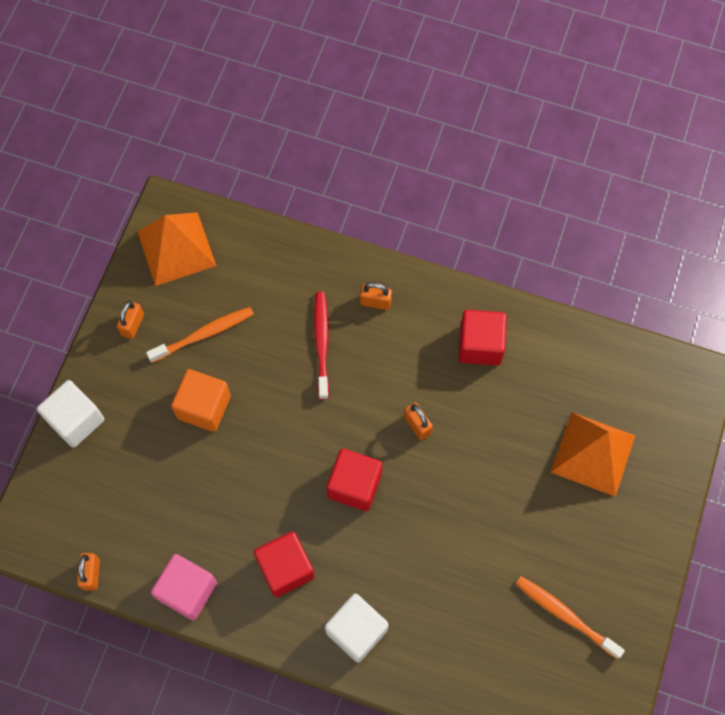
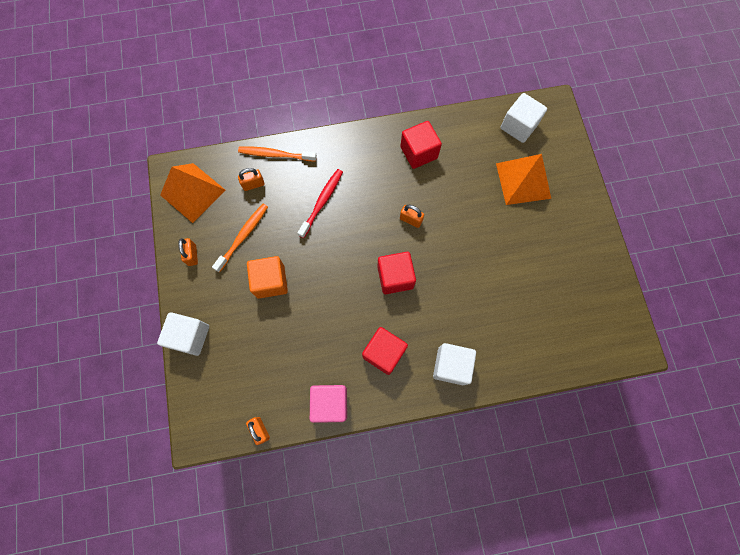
camera: 30 degrees left, 5 degrees up
(321, 343) = (322, 202): red toothbrush -> red toothbrush turned 60 degrees clockwise
(375, 302) = (340, 160): orange padlock -> orange padlock (253, 184)
(565, 615) = (566, 284): orange toothbrush -> orange toothbrush (275, 155)
(632, 380) = (518, 126): none -> white cube

